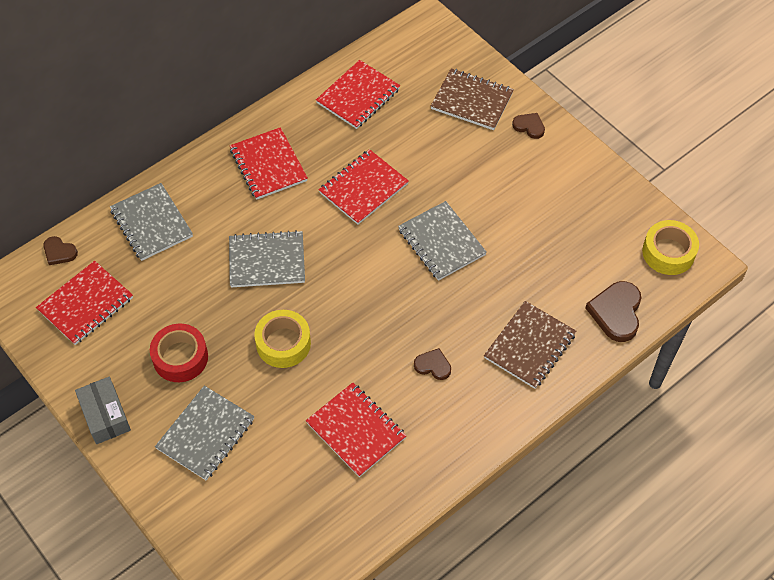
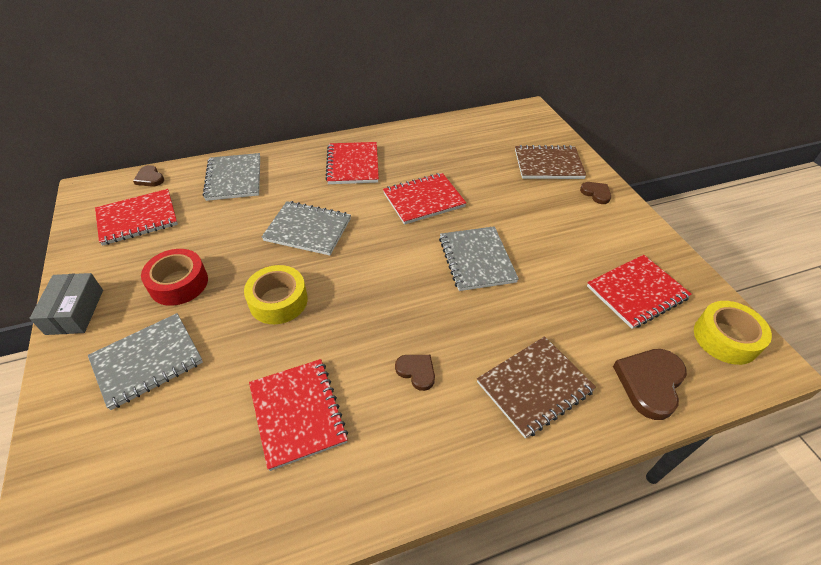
camera: 20 degrees right, 10 degrees down
(358, 96) = (451, 140): red notebook -> red notebook (636, 292)
(472, 101) = (548, 164): brown notebook -> brown notebook turned 45 degrees counterclockwise

